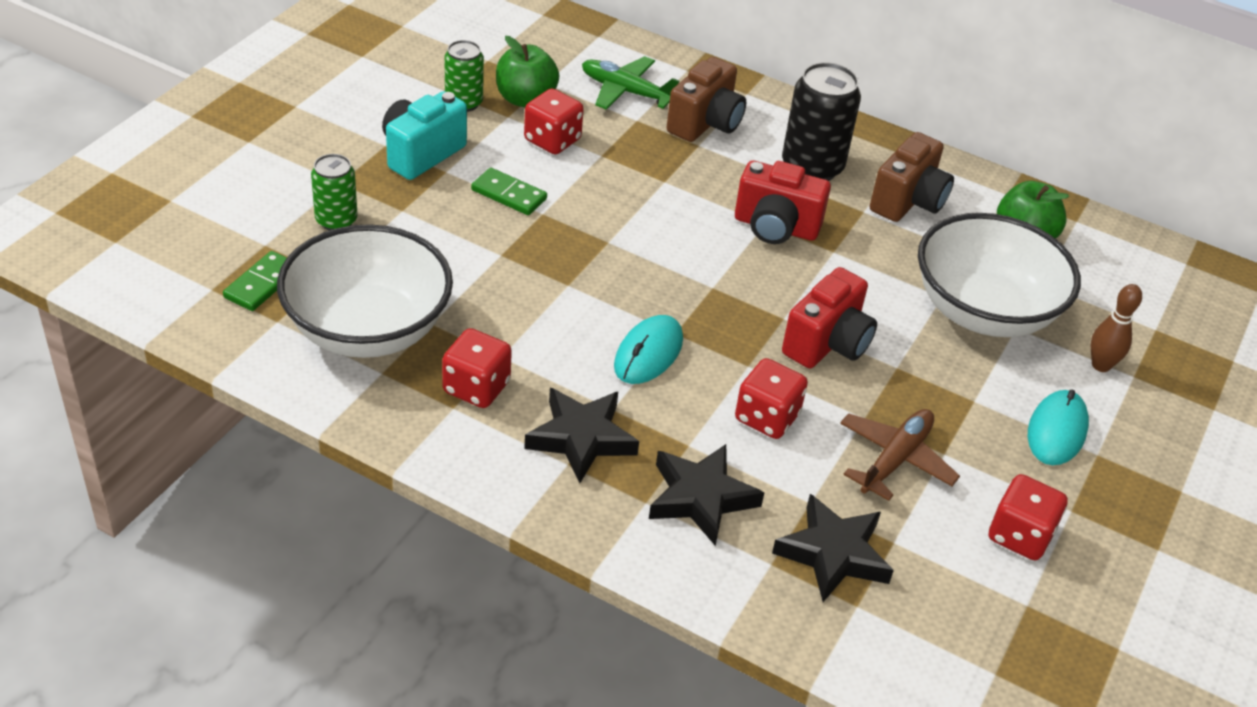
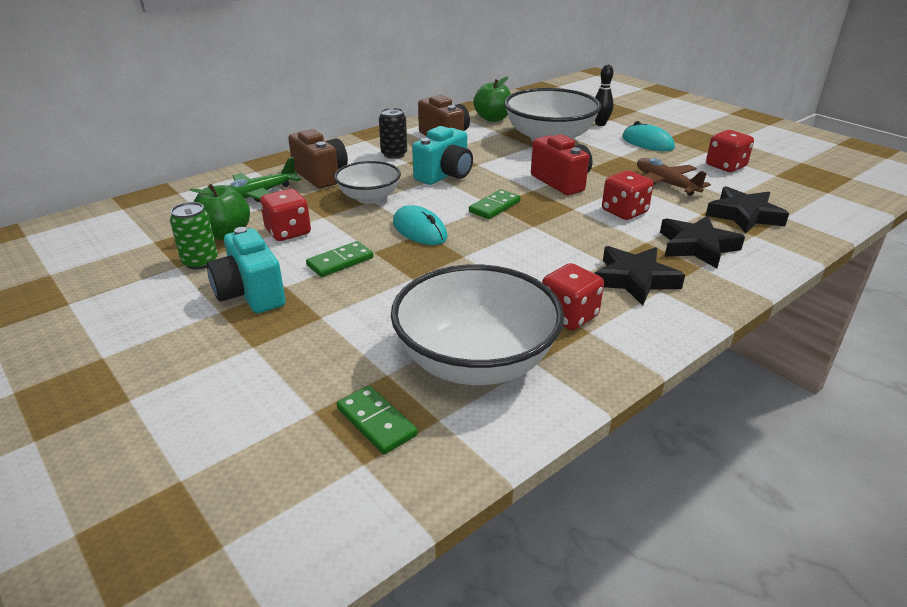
camera: 65 degrees left, 10 degrees down
(336, 220) = (309, 357): green can -> none
(648, 353) = (551, 239): turquoise mouse -> turquoise mouse (419, 230)
(670, 177) = (369, 198): none -> white bowl
(708, 289) = (495, 207): none -> green domino
(775, 227) = (445, 175): red camera -> turquoise camera
(812, 167) = (394, 154): black can -> black can, size x0.61
(1101, 365) = (600, 124): brown bowling pin -> black bowling pin

